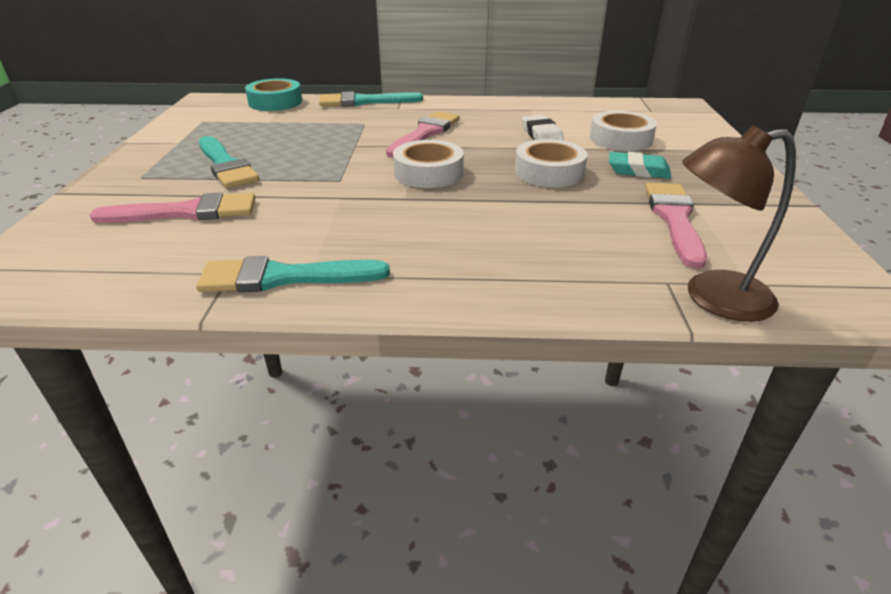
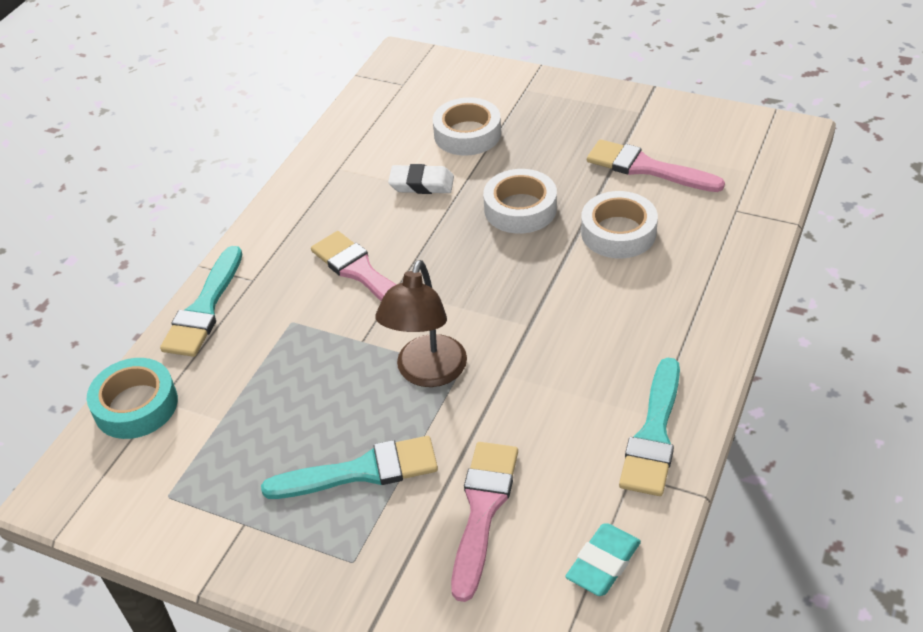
camera: 65 degrees left, 10 degrees up
(428, 173) = (477, 295): white tape -> white tape (618, 232)
(638, 170) = (546, 151): turquoise eraser -> turquoise eraser (603, 563)
(712, 297) = (762, 197): brown lamp -> brown lamp (427, 373)

